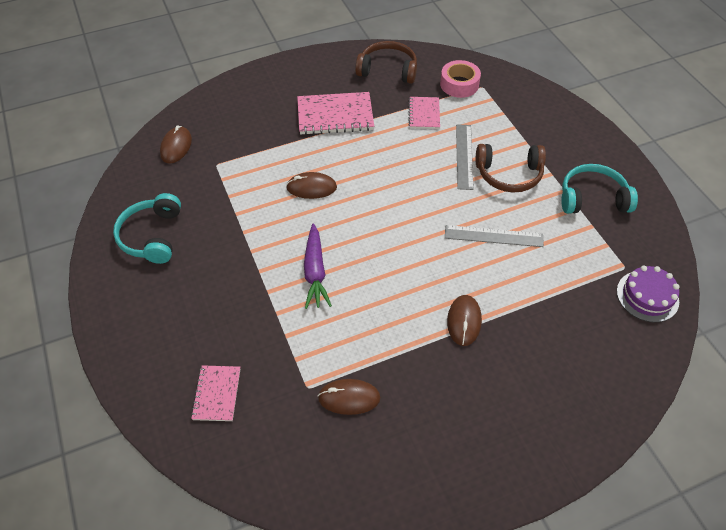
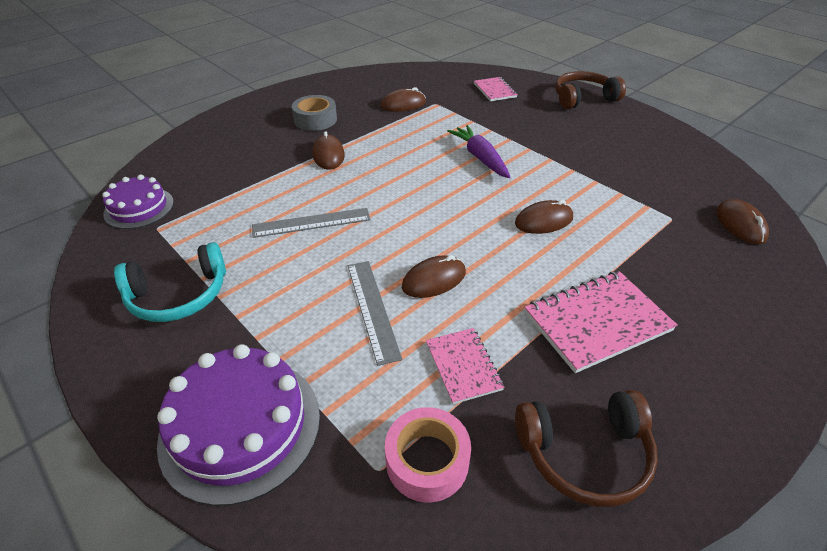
camera: 160 degrees right, 10 degrees down
(152, 236) = (648, 149): turquoise headphones -> none
(417, 164) = (434, 280): none -> brown mouse
(467, 397) = (315, 120): none -> grey tape
(509, 174) = (301, 298): brown headphones -> brown headphones (583, 98)
(546, 117) = (240, 426): none -> purple cake

